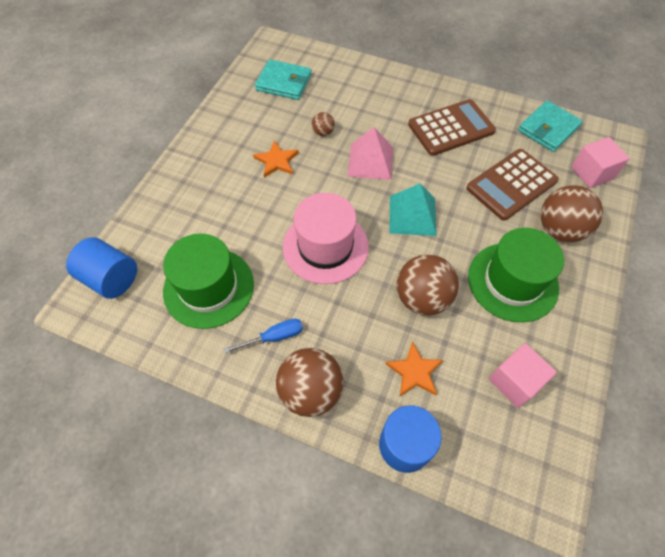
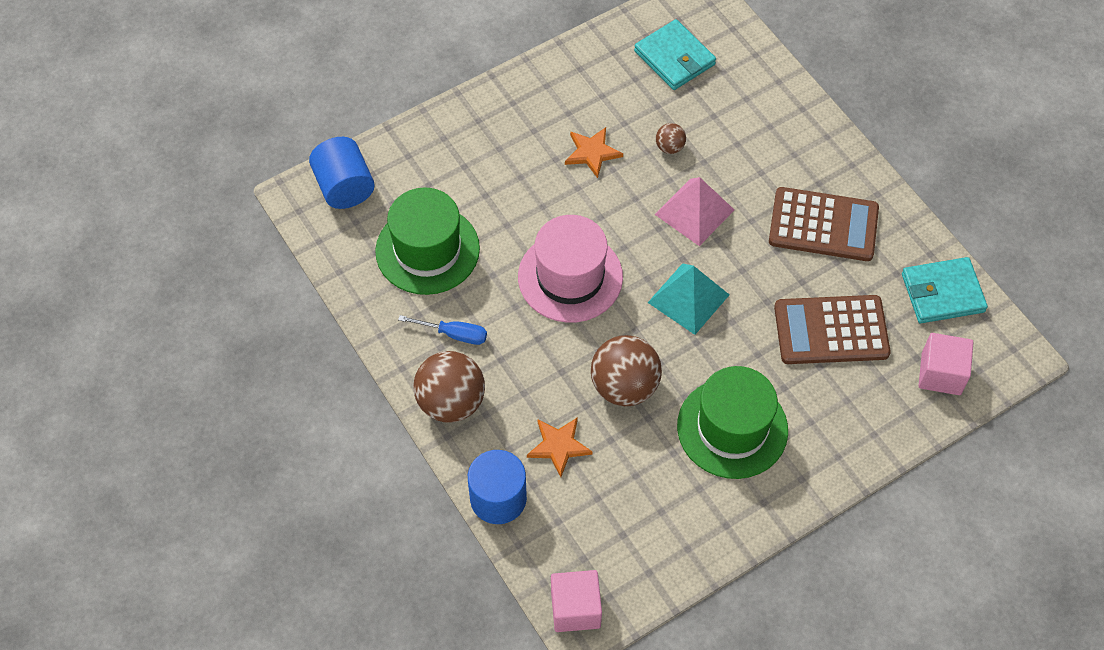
camera: 35 degrees right, 0 degrees up
(515, 381) = (646, 515): pink cube -> pink cube (575, 608)
(559, 230) = (836, 409): brown ball -> none

